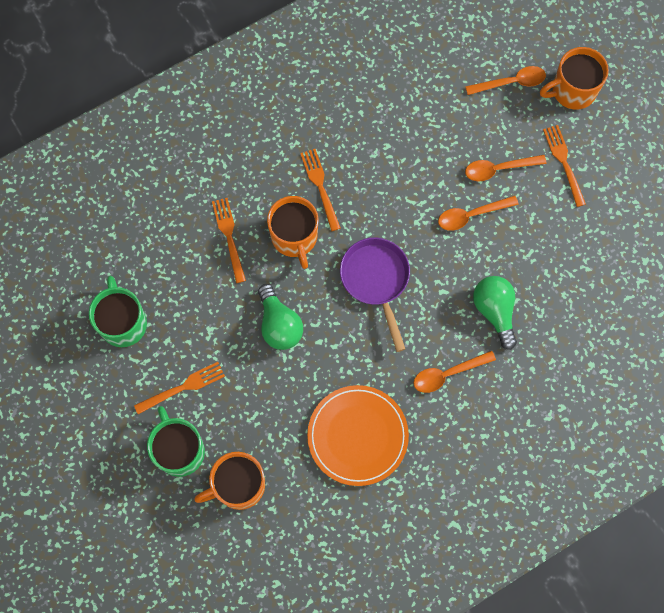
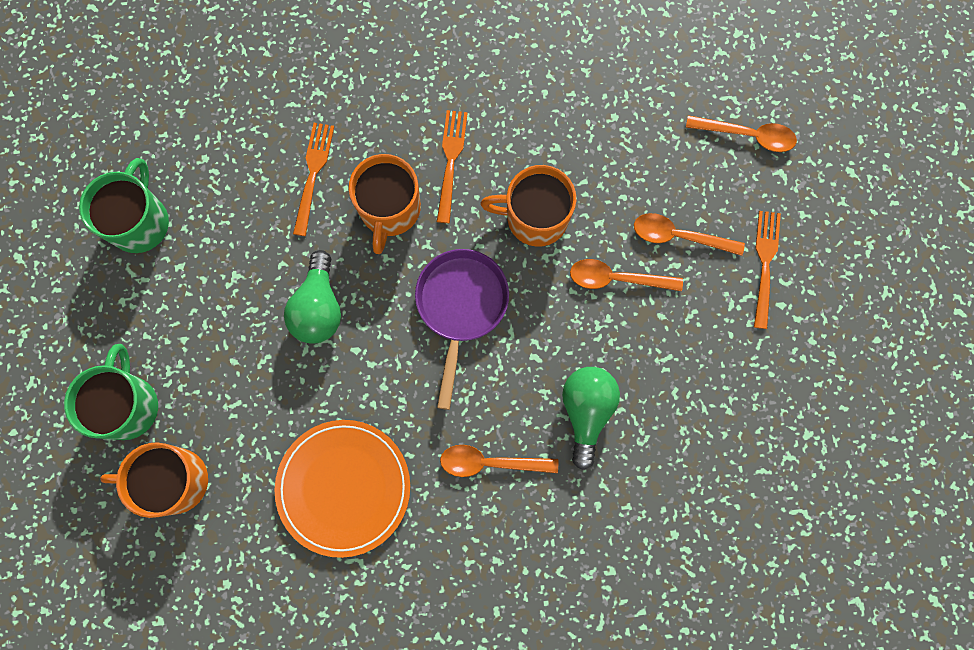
camera: 25 degrees right, 5 degrees up
(183, 387) = (169, 331): orange fork -> none
(572, 90) = (820, 178): orange mug -> orange mug (535, 217)

